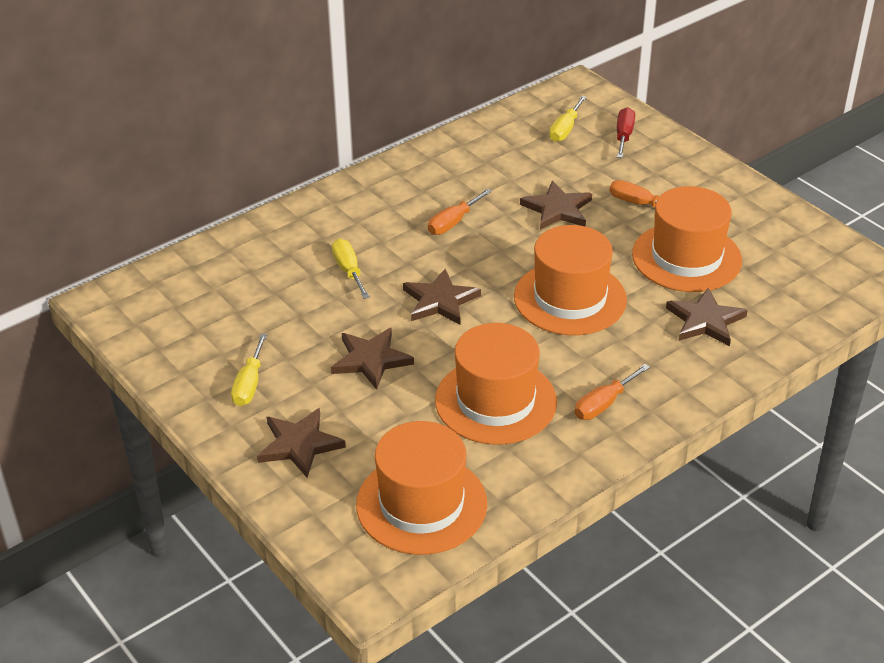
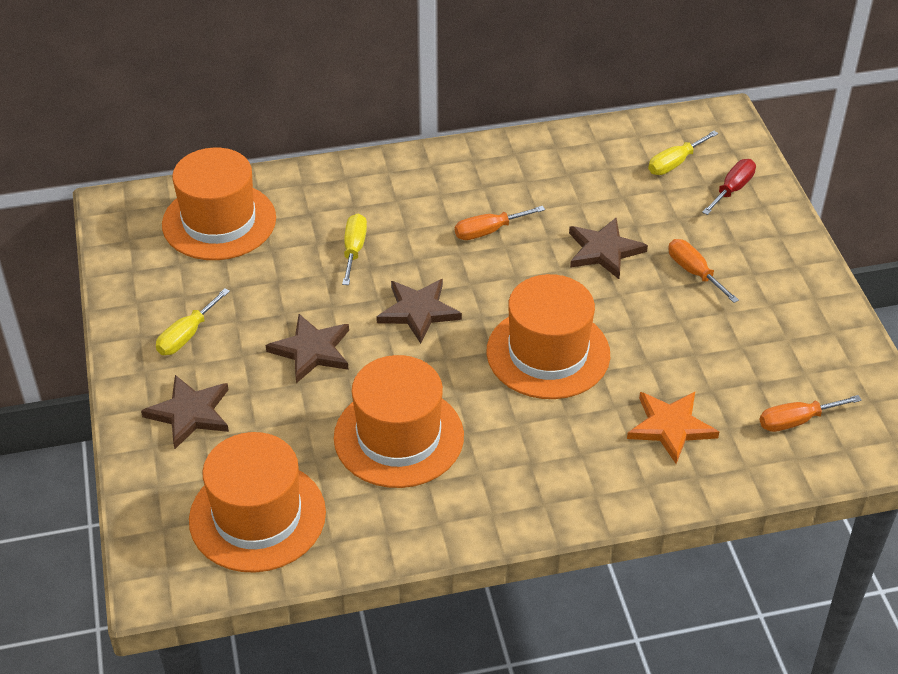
camera: 25 degrees right, 5 degrees up
(603, 404) = (501, 479): orange screwdriver -> orange screwdriver (796, 421)
(686, 257) = (701, 349): orange hat -> orange hat (219, 221)
(705, 321) = (670, 427): brown star -> orange star

